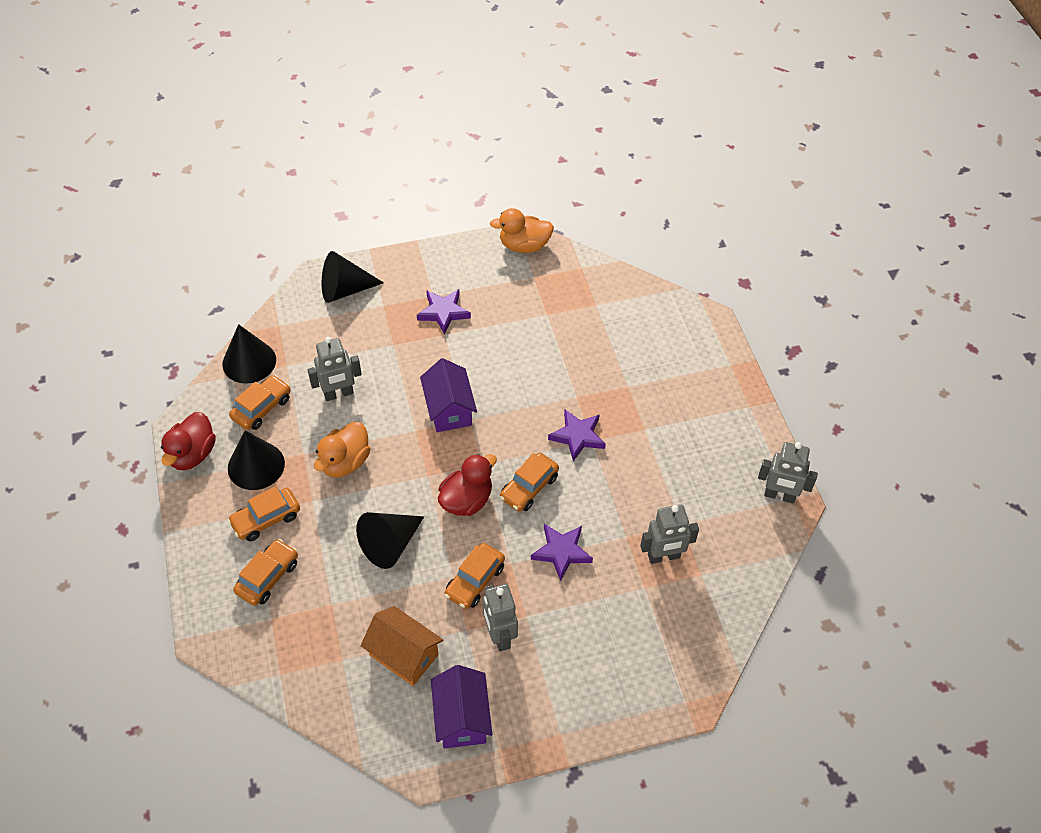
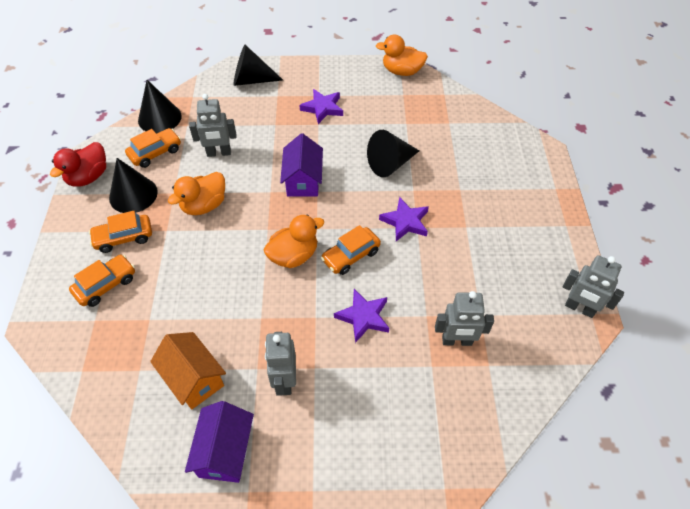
camera: 15 degrees right, 0 degrees up
(390, 544) = (216, 279): black cone -> black cone (390, 164)
(466, 500) = (294, 256): red duck -> orange duck
(475, 581) = (278, 326): orange car -> none

